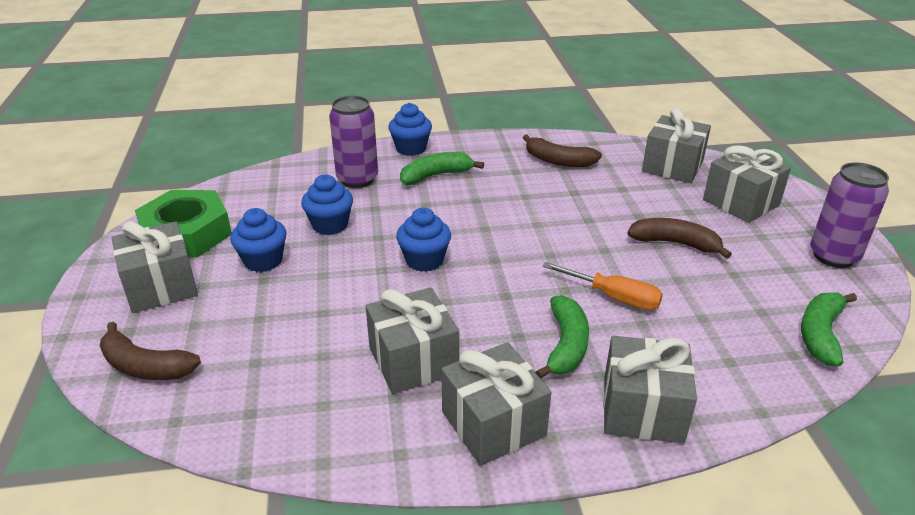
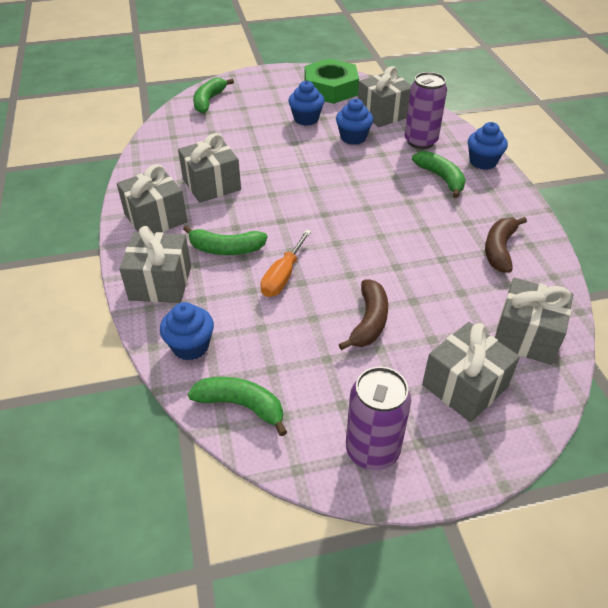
camera: 85 degrees right, 10 degrees up
(145, 366) = (209, 101): brown banana -> green banana
(161, 286) = (276, 91): grey gift -> grey gift (383, 113)
(424, 260) = (317, 181): blue cupcake -> blue cupcake (190, 346)

